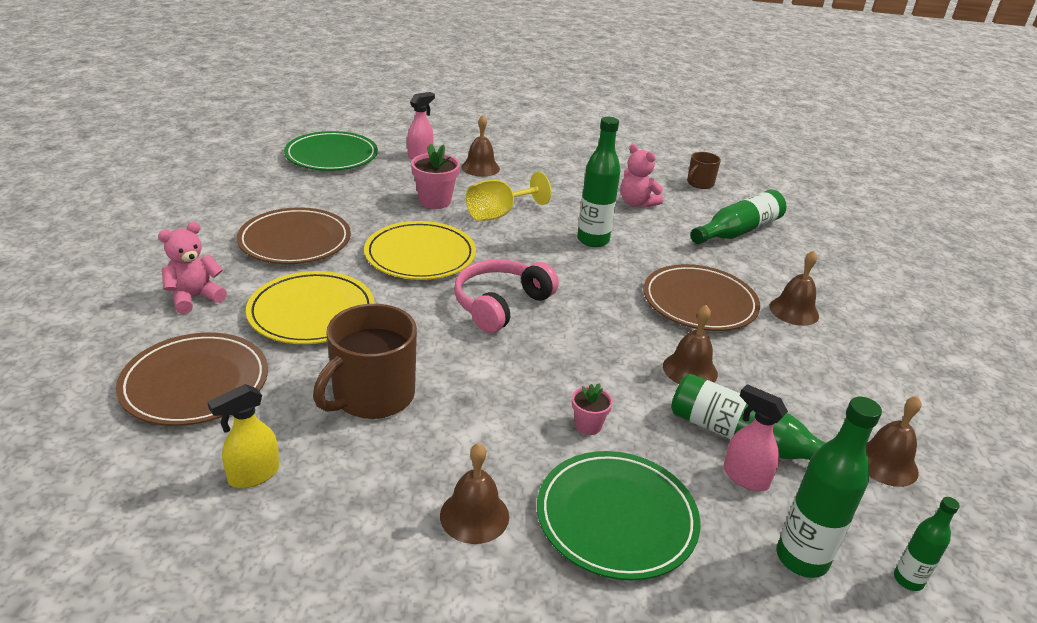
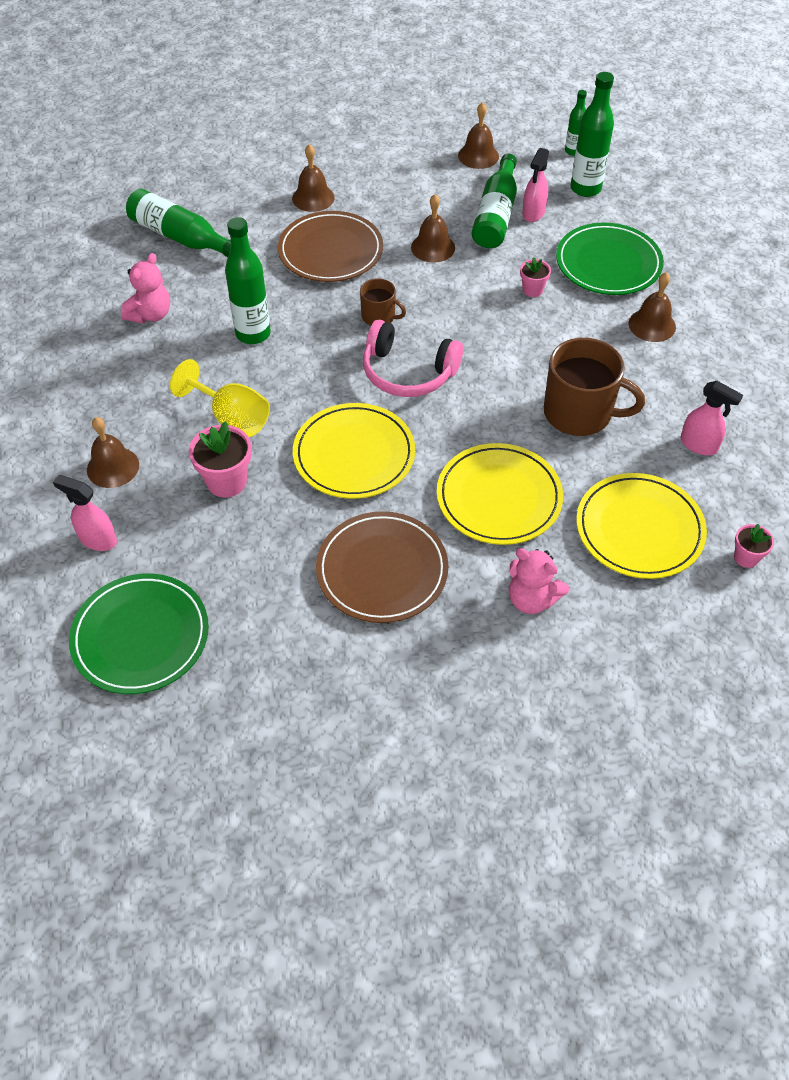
camera: 105 degrees left, 20 degrees up
(83, 446) = (746, 557): none -> pink flower pot
(195, 383) = (639, 529): brown plate -> yellow plate
(253, 475) = (699, 445): yellow spray bottle -> pink spray bottle
(699, 183) = (75, 273): brown mug -> brown mug (379, 316)

